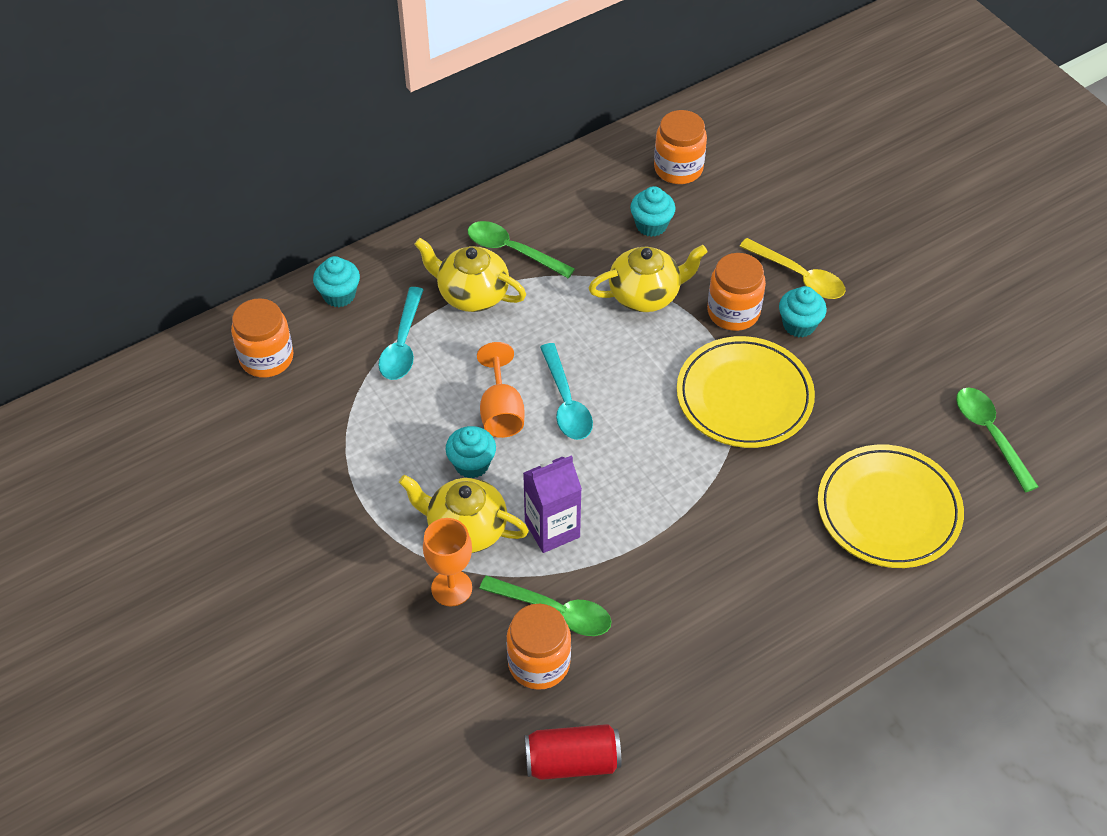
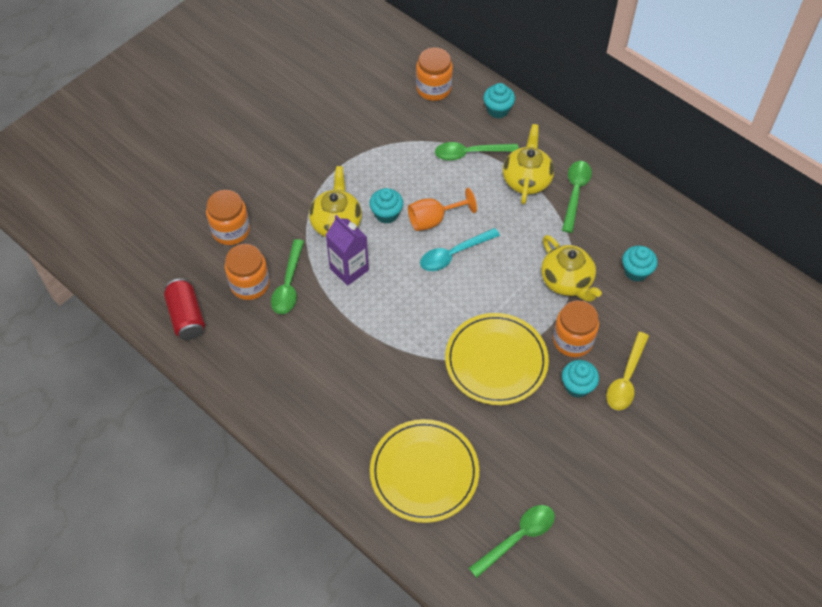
camera: 75 degrees right, 5 degrees up
(402, 344) = (470, 153): turquoise spoon -> green spoon
(451, 588) = (291, 226): orange goblet -> none
(678, 168) = (702, 277): orange jar -> orange jar (231, 230)

